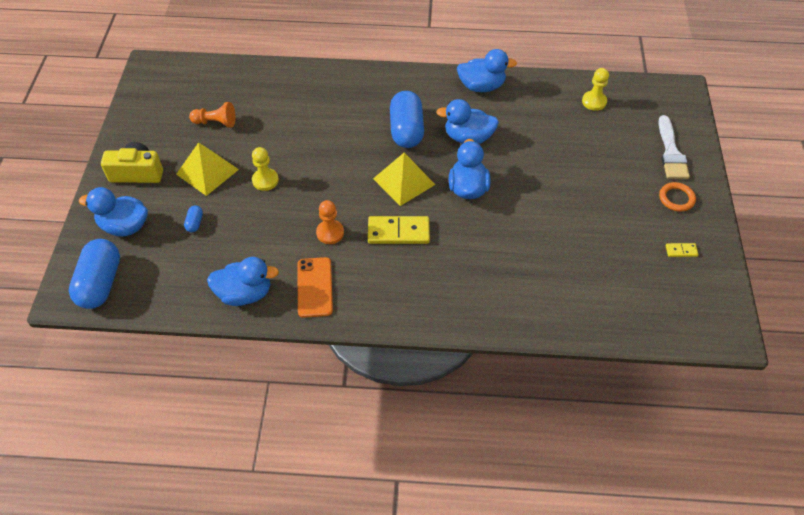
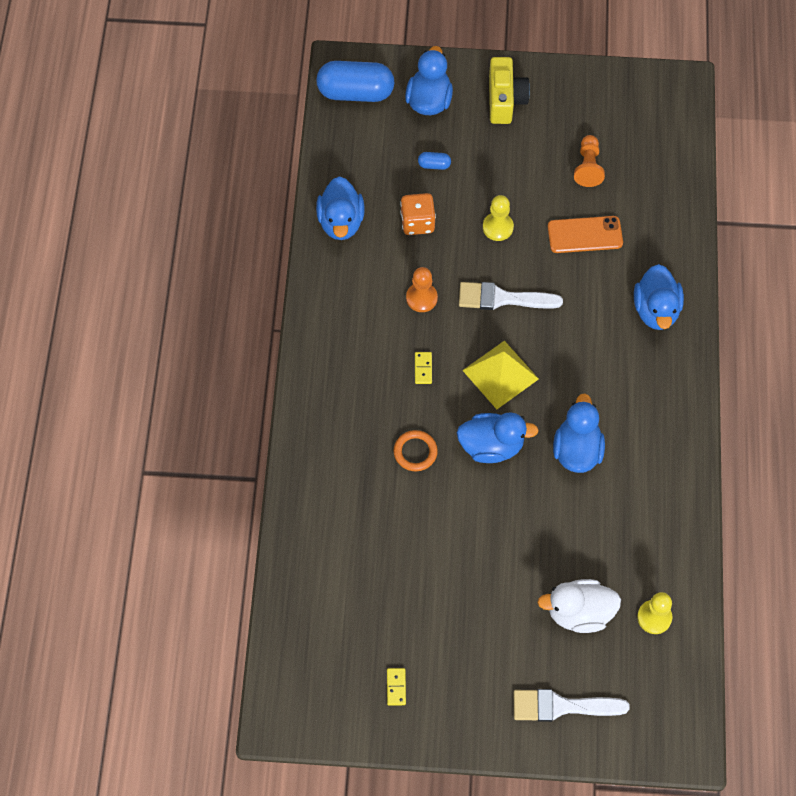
camera: 90 degrees right, 10 degrees up
(207, 171) = (509, 167): yellow pyramid -> none
(253, 235) = (417, 222): none -> orange dice
(315, 287) = (348, 287): orange phone -> orange phone (585, 235)
(334, 179) = (502, 298): none -> white brush
(398, 232) = (423, 368): yellow domino -> yellow domino, size x0.48
(406, 130) = (586, 377): blue capsule -> none
(481, 86) = (674, 471): blue duck -> blue duck (656, 310)
(598, 141) = (579, 613): none -> white duck
(676, 198) = (480, 697): orange ring -> orange ring (415, 452)

